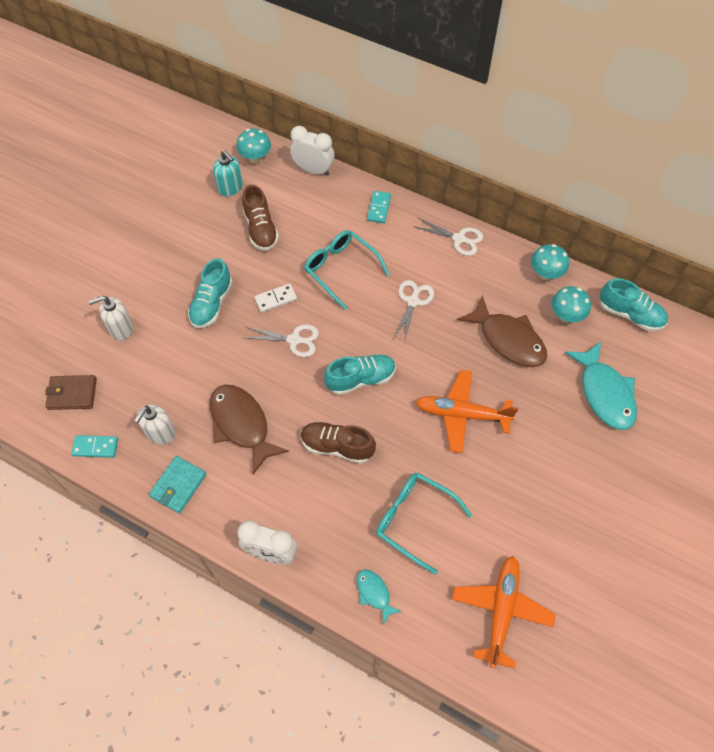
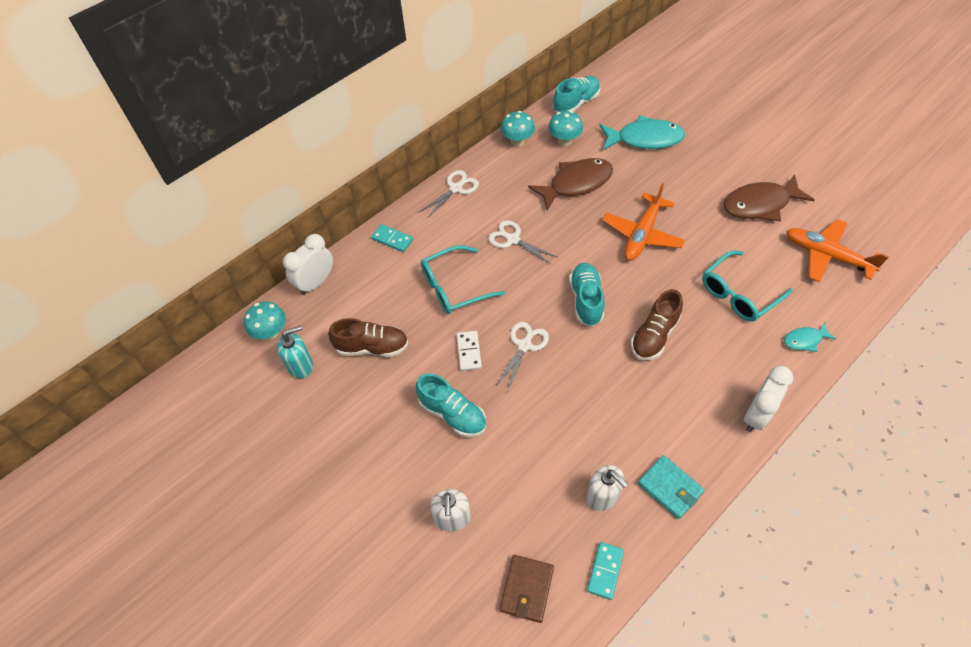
camera: 70 degrees left, 5 degrees down
(242, 424) = (611, 413): brown fish -> brown fish (760, 204)

